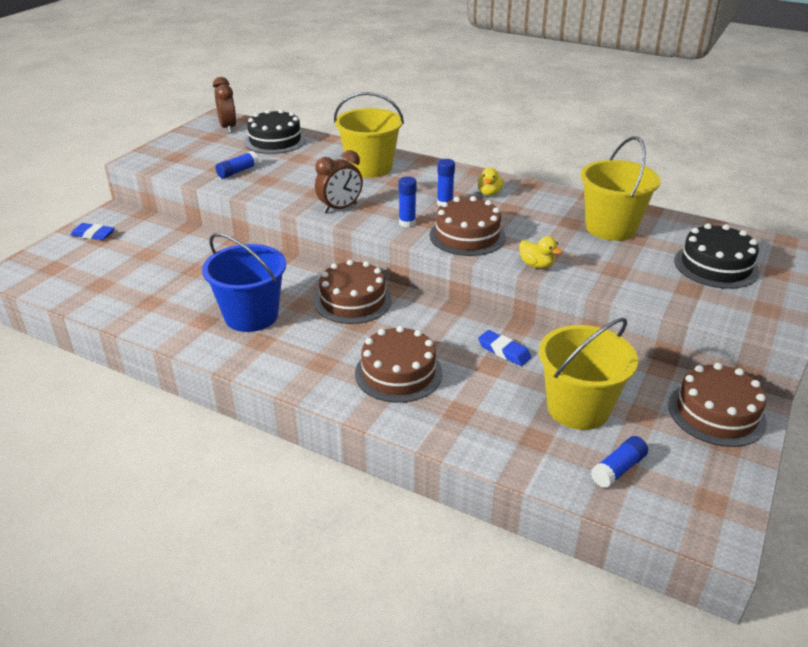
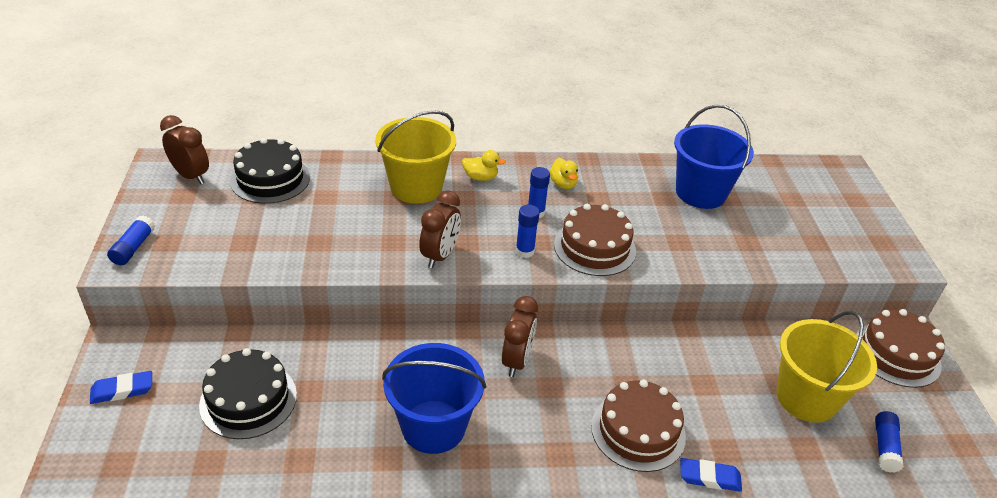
camera: 35 degrees left, 5 degrees up
(237, 171) = (271, 241): blue glue stick -> blue glue stick (133, 248)
(353, 301) = (517, 361): brown cake -> brown clock
(504, 351) = (700, 362): blue eraser -> blue eraser (709, 477)
(536, 265) = (684, 261): yellow duck -> yellow duck (480, 177)
(610, 228) = (700, 193): yellow bucket -> blue bucket
(715, 266) = (811, 208): black cake -> black cake (248, 400)

